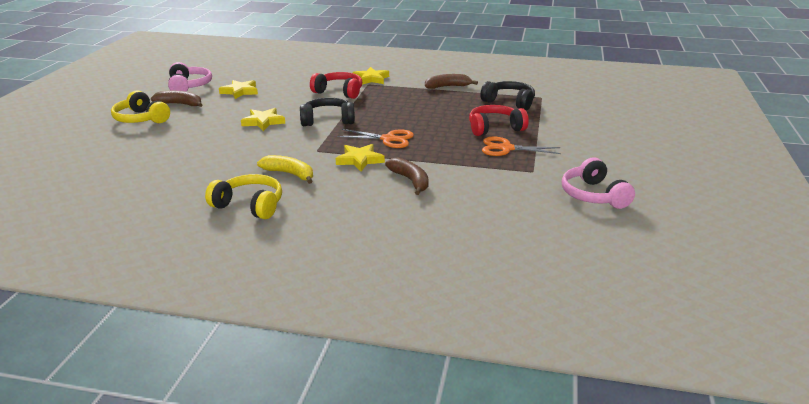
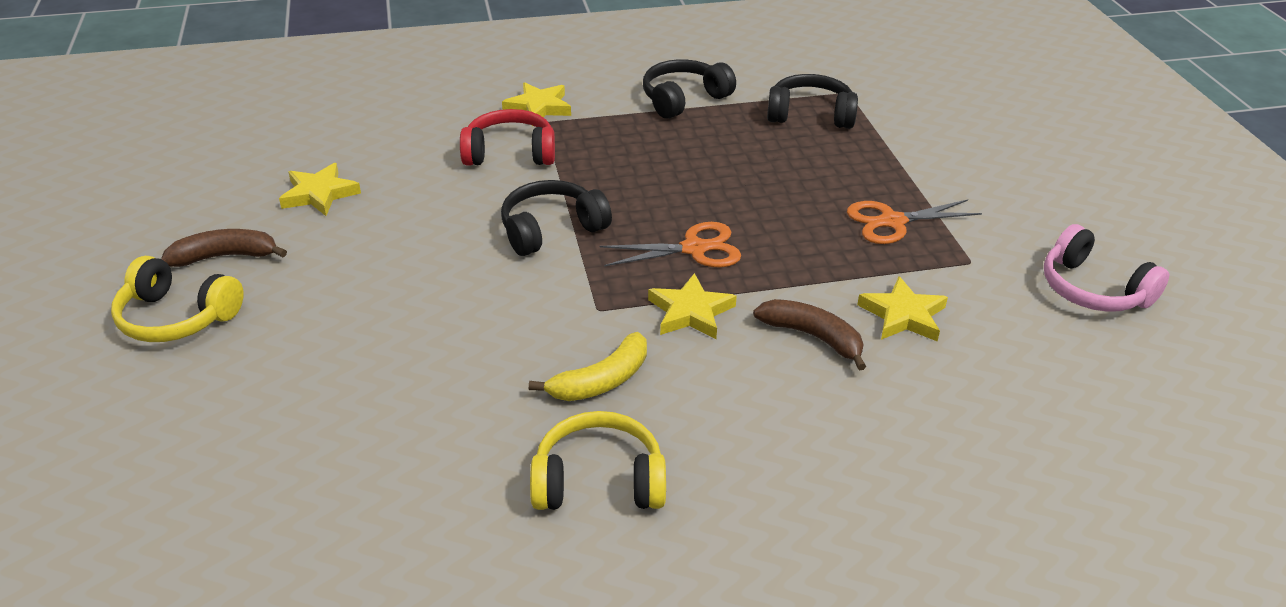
camera: 25 degrees left, 10 degrees up
(189, 86) = (198, 202): pink headphones -> none
(263, 122) = (436, 263): yellow star -> yellow star (903, 315)
(290, 174) = (601, 381): yellow banana -> yellow banana turned 135 degrees clockwise
(447, 87) = (684, 99): brown banana -> black headphones
(495, 128) = (838, 180): red headphones -> none

